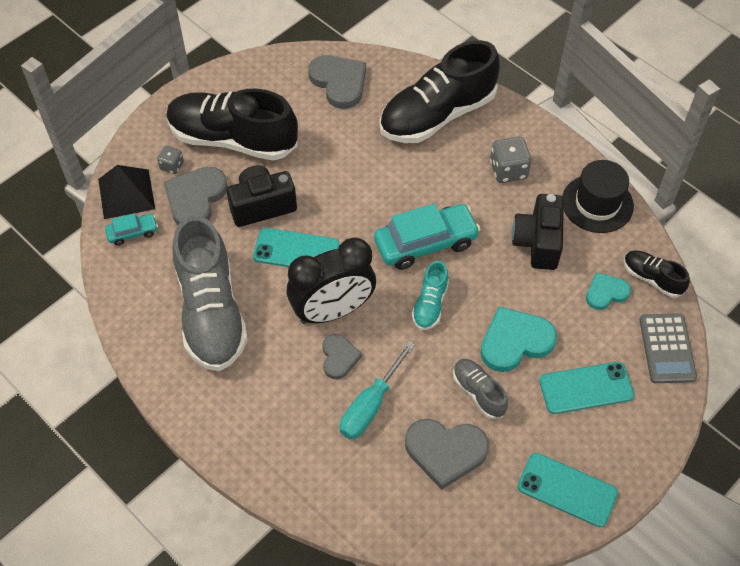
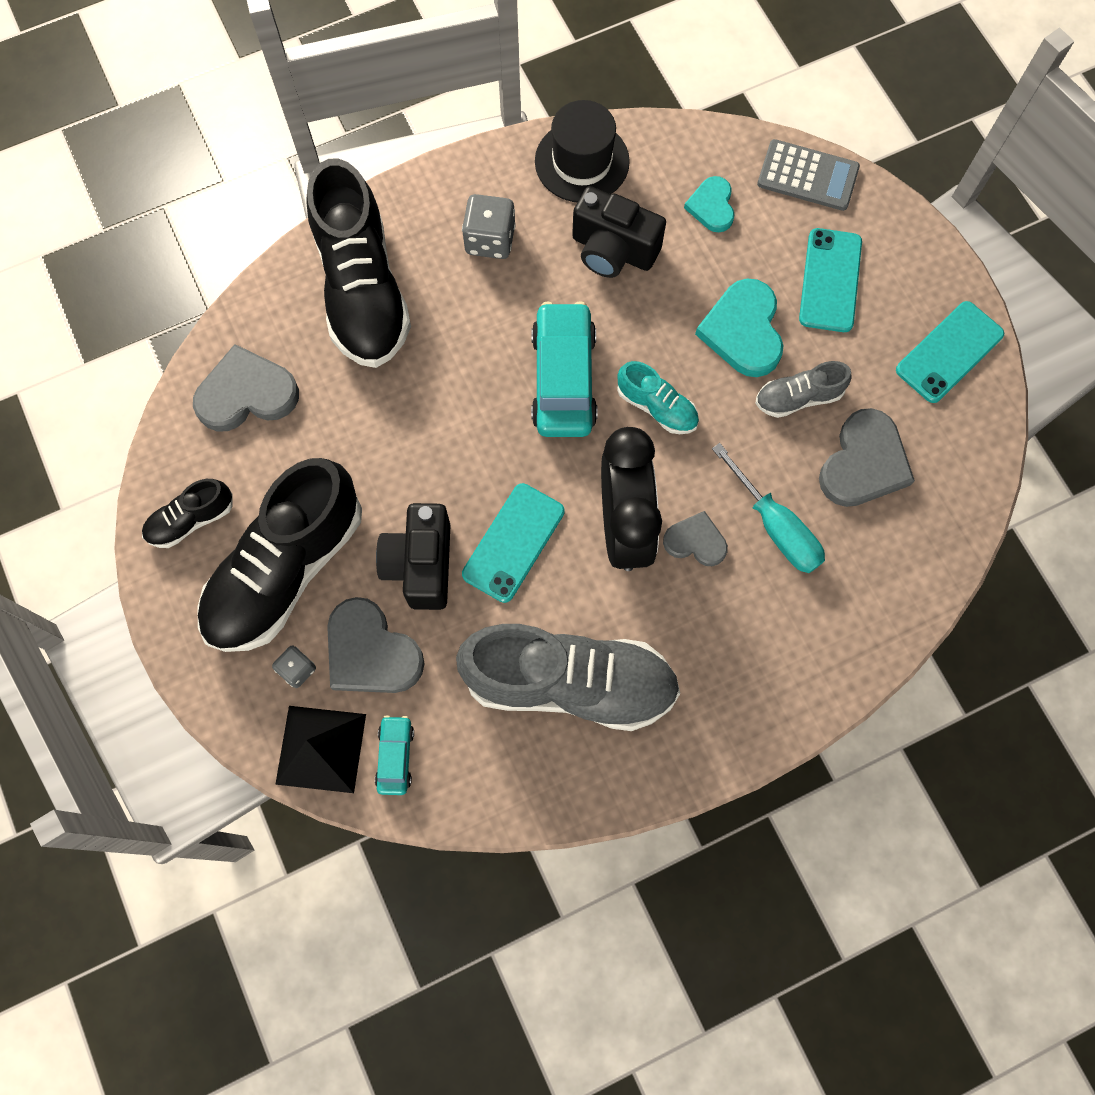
camera: 70 degrees left, 15 degrees up
(652, 278) = (710, 150): black shoe -> black shoe (191, 520)

